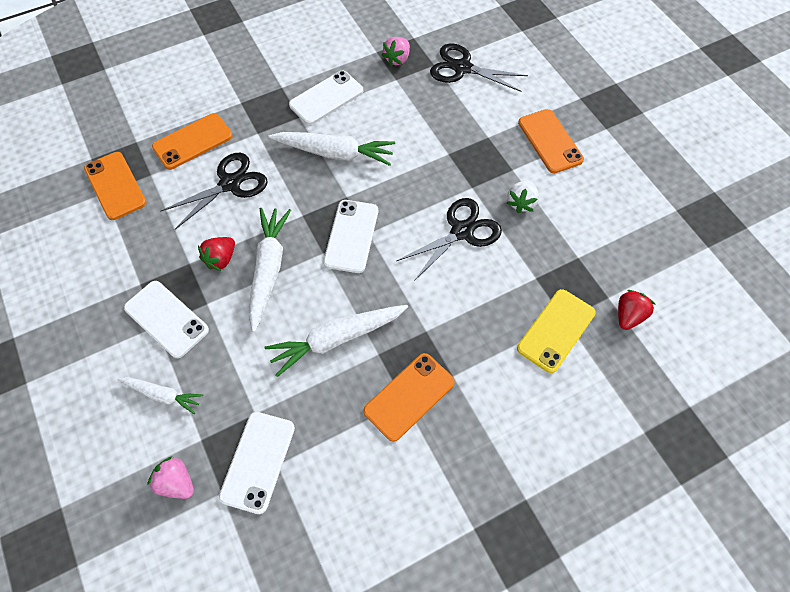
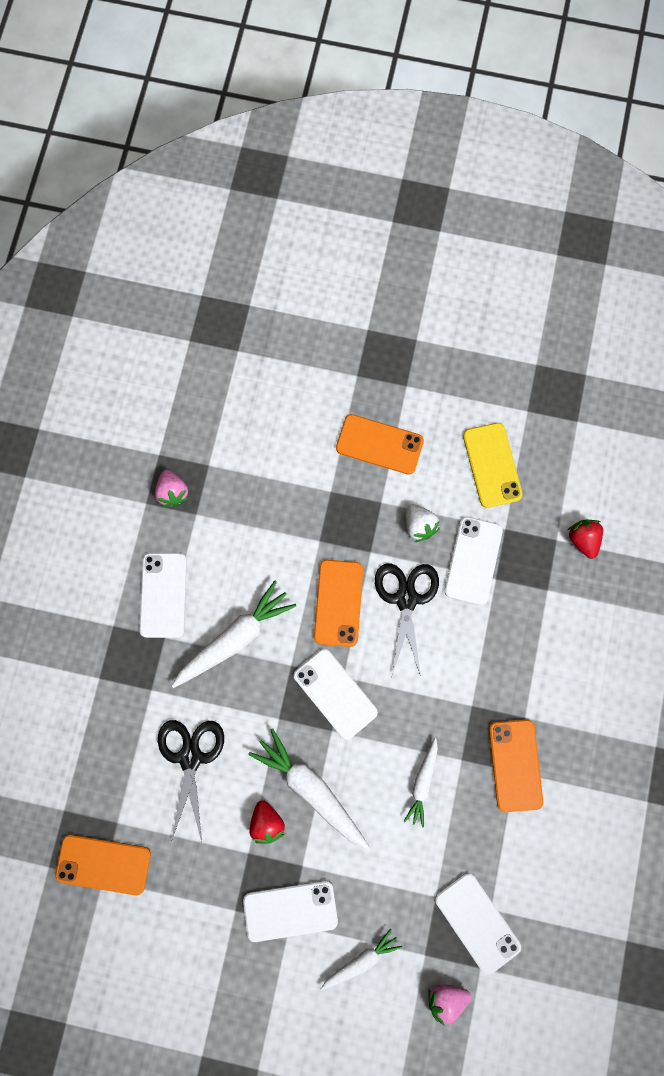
camera: 50 degrees left, 15 degrees up
(193, 141) = (110, 757): orange phone -> orange phone (338, 603)
(336, 339) = (422, 783): white carrot -> white carrot, size x0.59
(462, 68) = (235, 444): black scissors -> none
(533, 253) = (473, 560): none -> white phone
(556, 330) = (551, 606): yellow phone -> yellow phone (492, 465)

